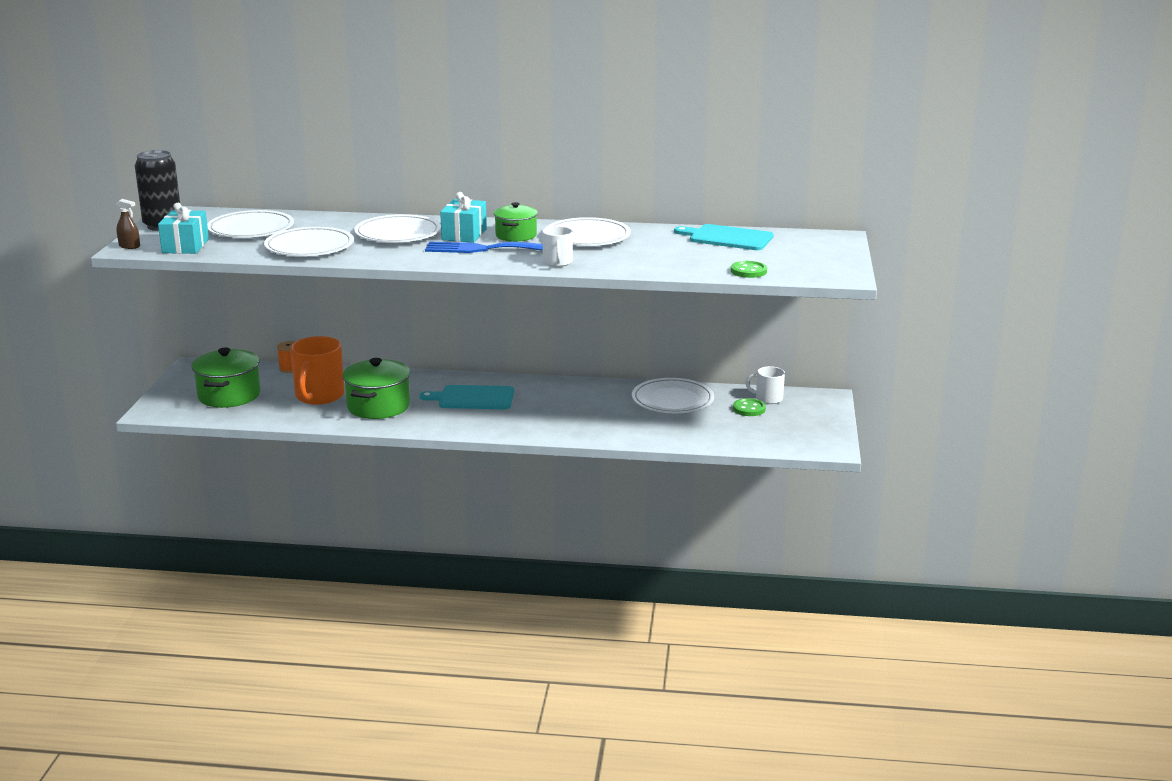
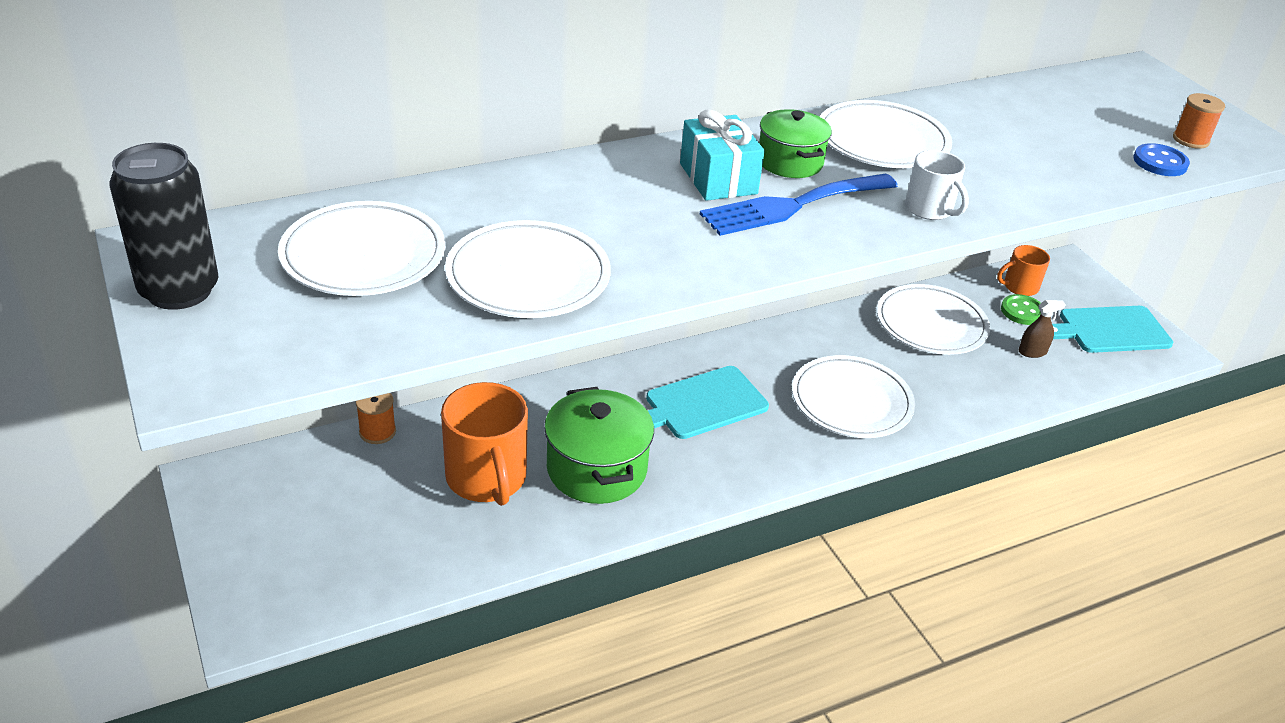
camera: 35 degrees left, 15 degrees up
(129, 246) = (185, 374): brown spray bottle -> brown spray bottle (1032, 352)
(185, 246) = (300, 339): turquoise gift -> none
(229, 395) = (343, 530): green pot -> none
(398, 234) = (621, 203): white plate -> white plate (851, 401)
(727, 238) = (1037, 100): turquoise cutting board -> turquoise cutting board (1110, 330)
(748, 271) = (1160, 162): green button -> blue button
(768, 399) = (1019, 287): white mug -> orange mug
(795, 267) = (1190, 140): none -> orange spool

